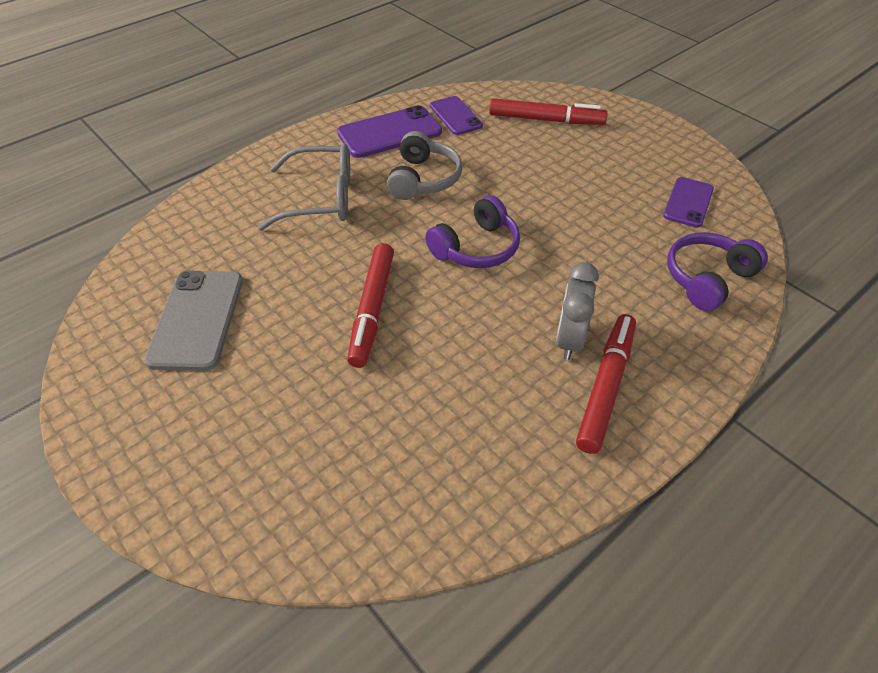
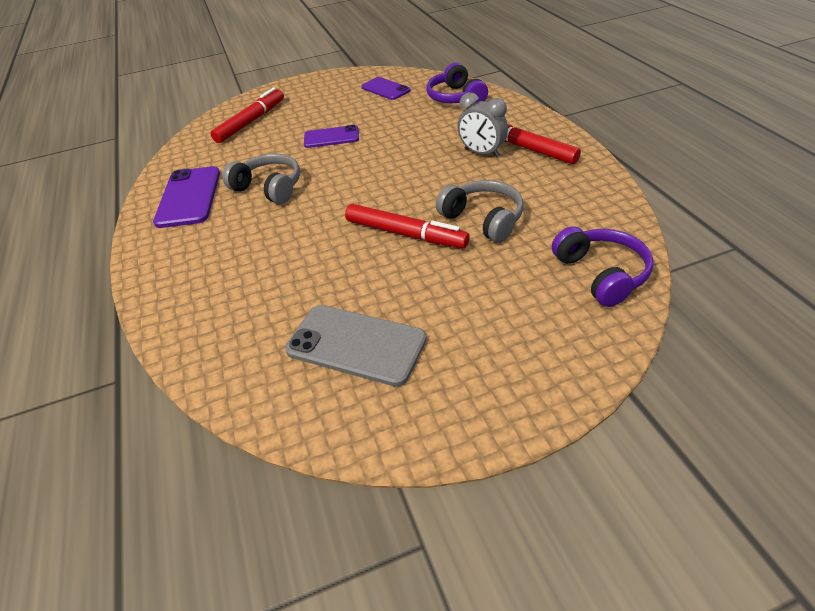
camera: 65 degrees left, 5 degrees down
(321, 198) = (245, 247): grey glasses -> none
(419, 373) = (483, 219): none -> grey headphones
(456, 116) = (202, 160): purple phone -> purple phone (331, 137)
(476, 248) = (370, 175): purple headphones -> purple headphones (601, 274)

